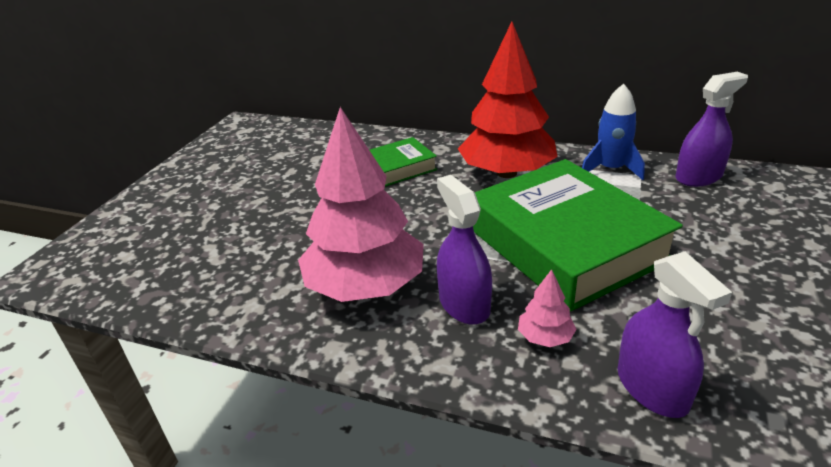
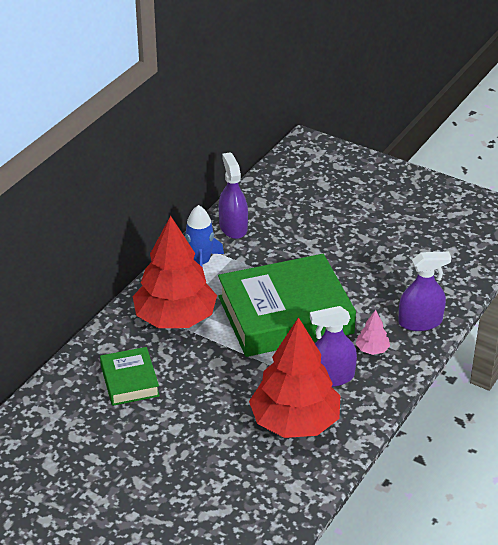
camera: 80 degrees left, 5 degrees up
(366, 286) = (295, 422): pink tree -> red tree

